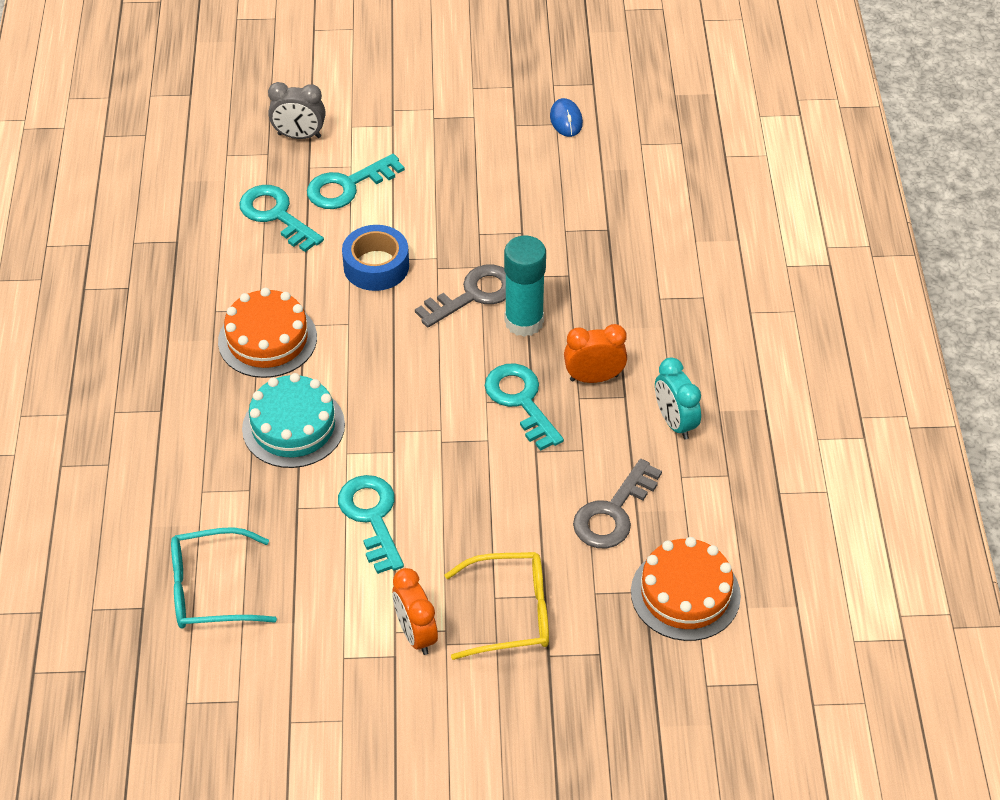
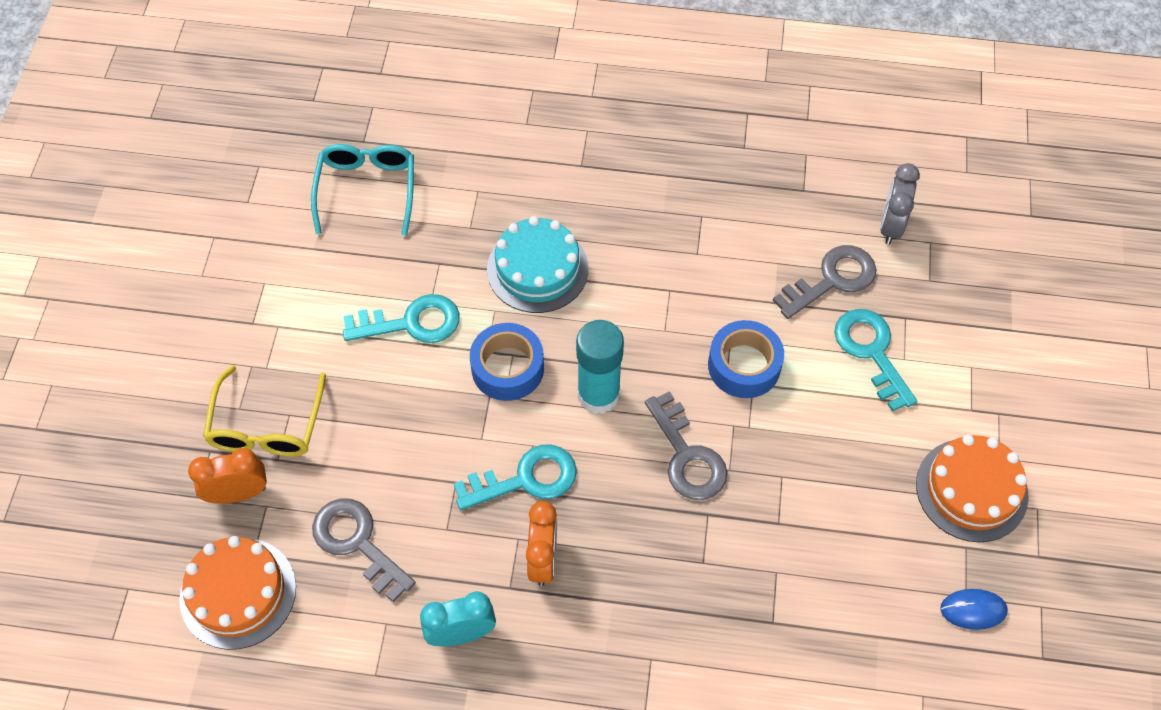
camera: 100 degrees right, 10 degrees up
(267, 339) = (655, 257): orange cake -> orange cake (971, 490)
(276, 215) = (832, 279): turquoise key -> grey key
(299, 136) = (957, 313): grey clock -> grey clock (891, 226)
(409, 432) = (507, 368): none -> blue tape
(416, 634) = (269, 343): orange clock -> orange clock (238, 494)
(524, 321) = (639, 501): turquoise glue stick -> turquoise glue stick (598, 395)

